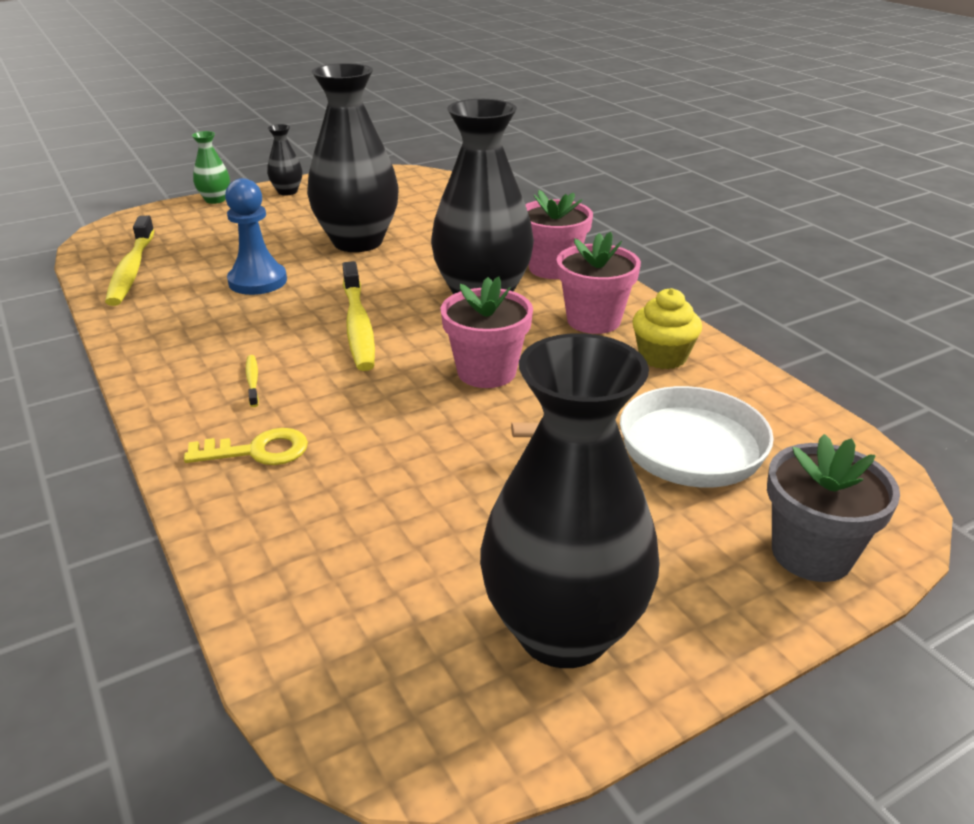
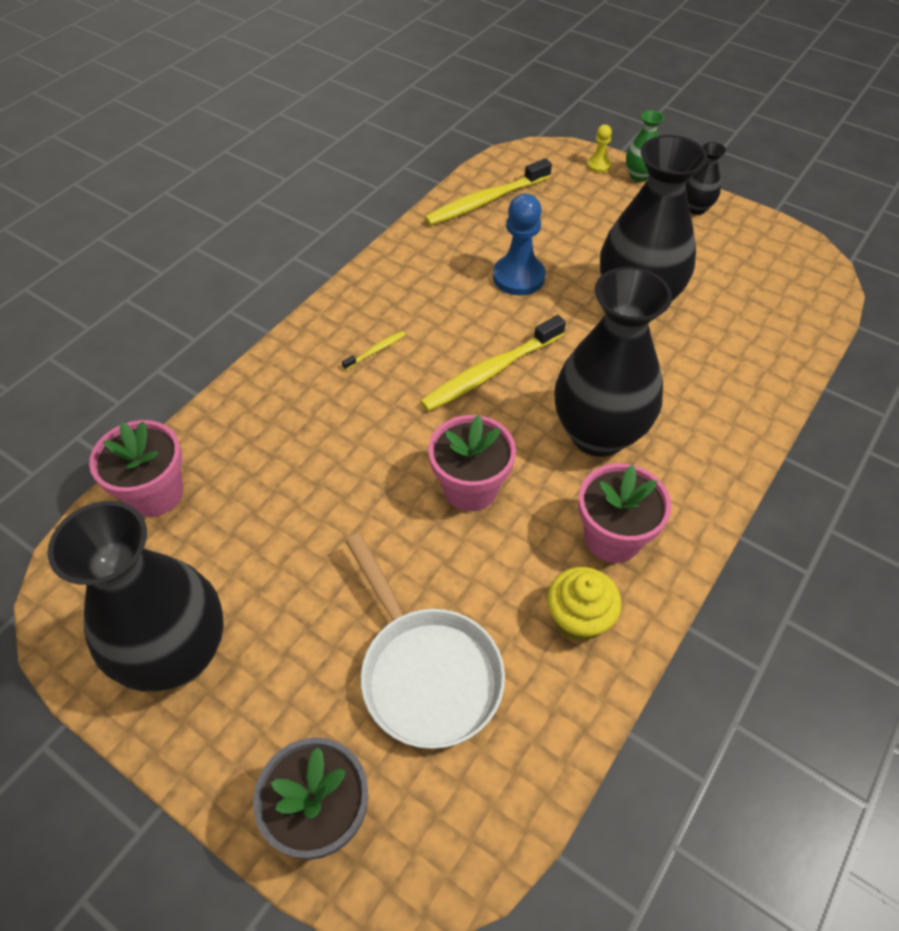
camera: 65 degrees right, 20 degrees up
(174, 211) = (598, 165): none -> yellow pawn
(257, 451) = (295, 398): yellow key -> none
(552, 268) = (698, 467): pink flower pot -> pink flower pot (155, 493)

